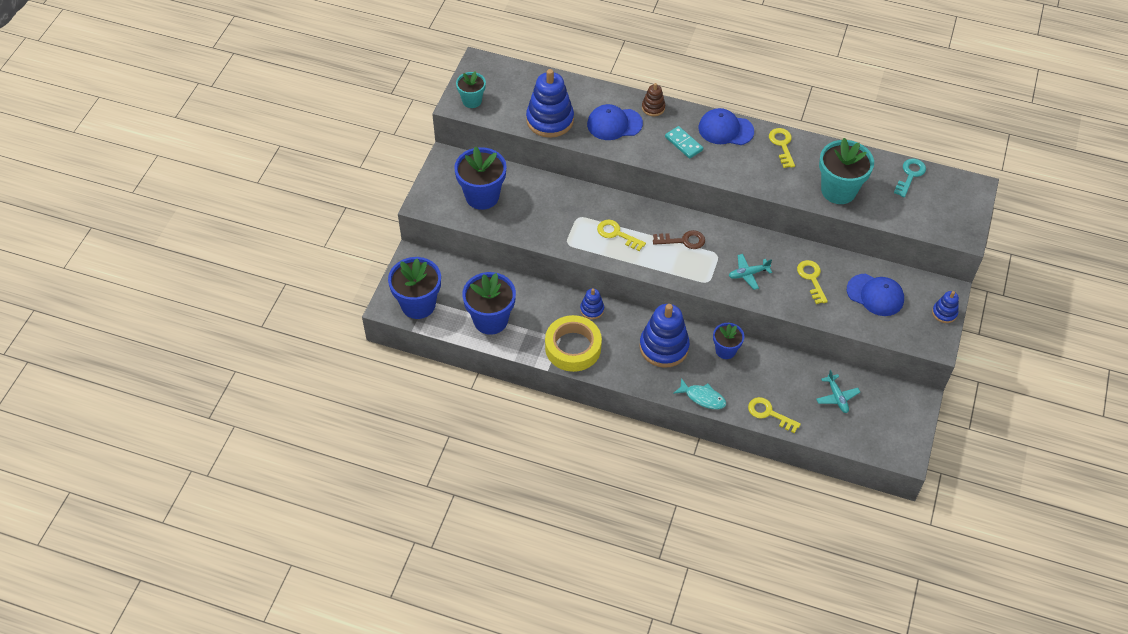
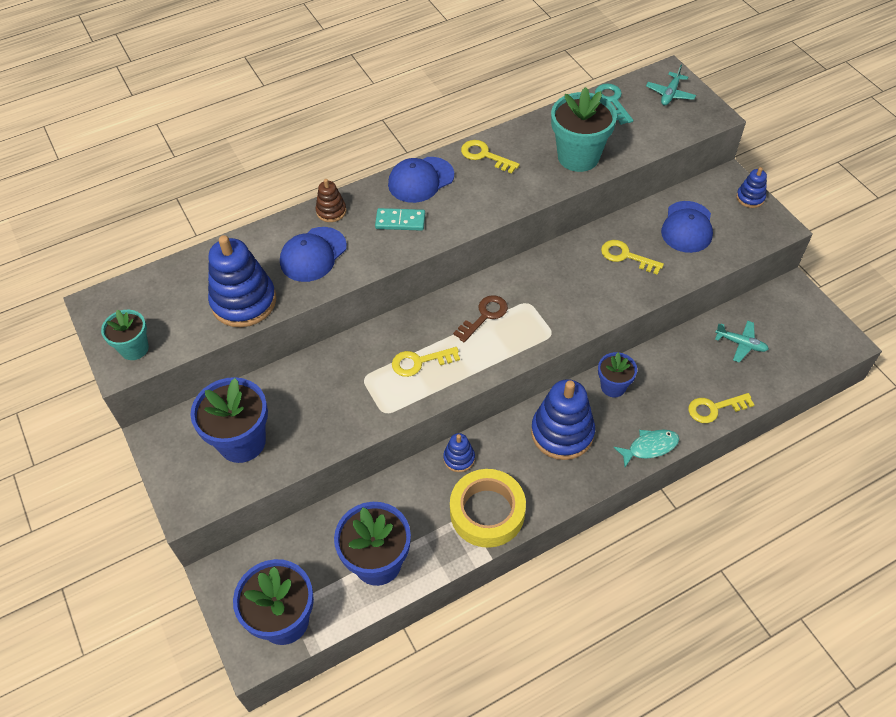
camera: 45 degrees left, 0 degrees up
(748, 274) = (574, 297): turquoise plane -> turquoise plane (670, 94)
(875, 295) = (687, 227): blue cap -> blue cap turned 120 degrees clockwise

